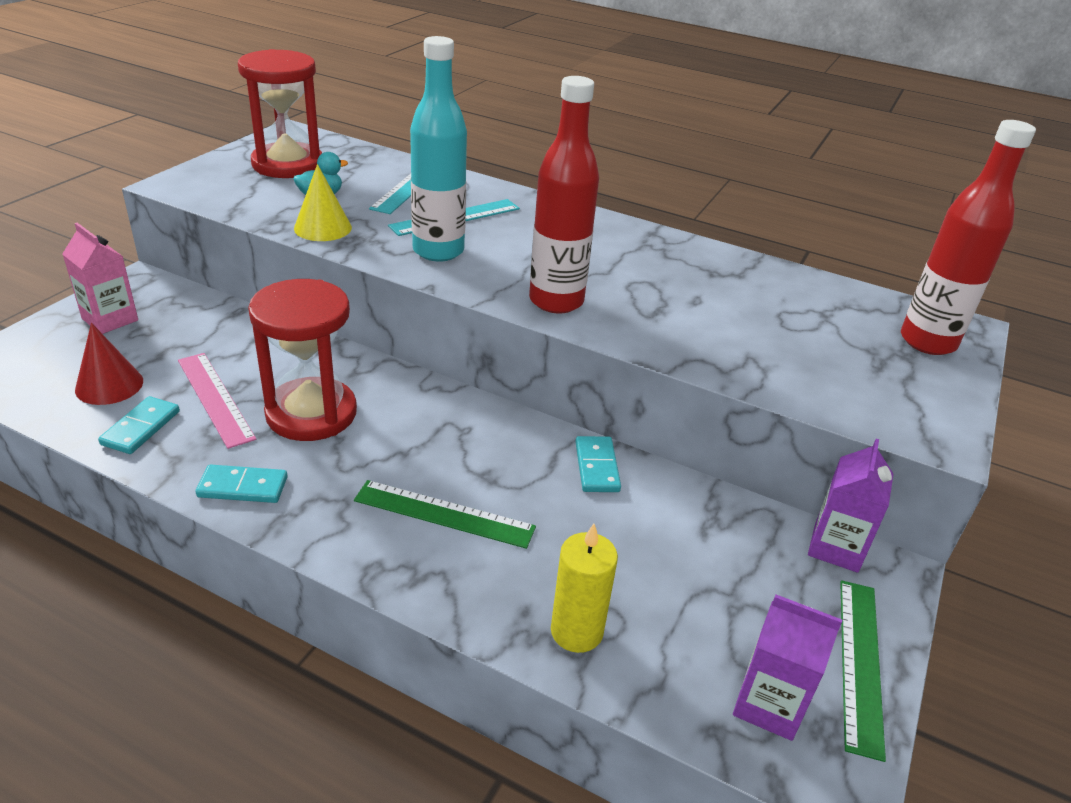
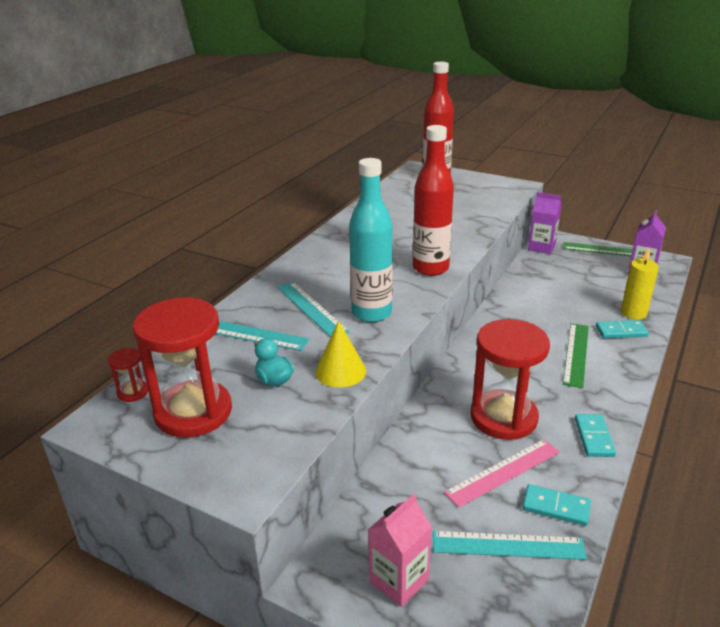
camera: 85 degrees left, 5 degrees down
(109, 385) = (508, 545): red cone -> turquoise ruler
(328, 142) = (133, 392): none -> red hourglass
(597, 467) = (512, 305): turquoise domino -> turquoise domino (621, 331)

